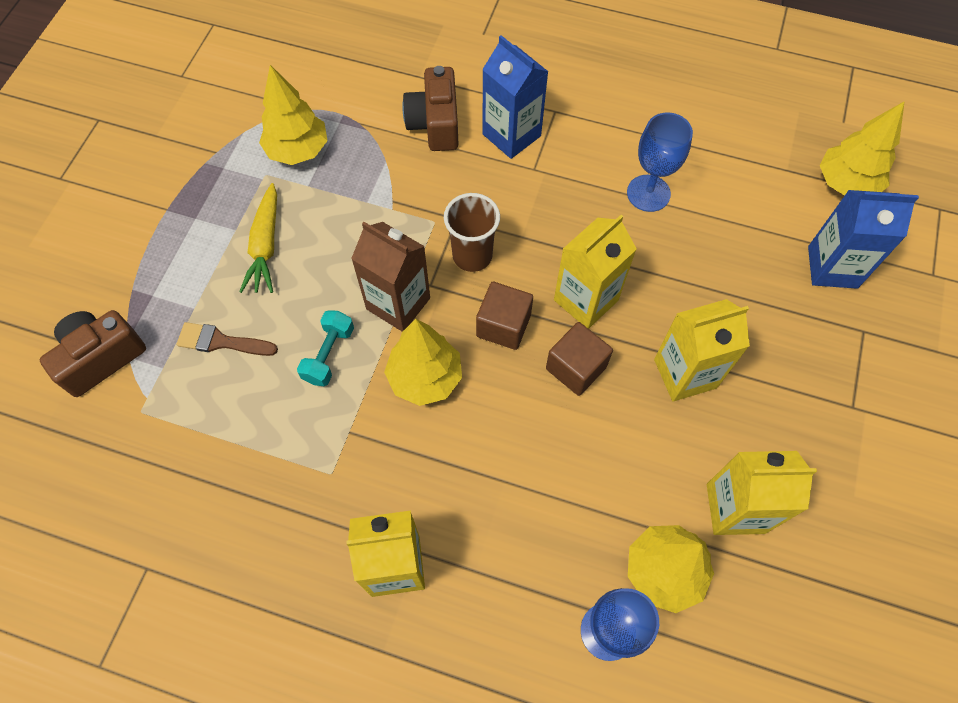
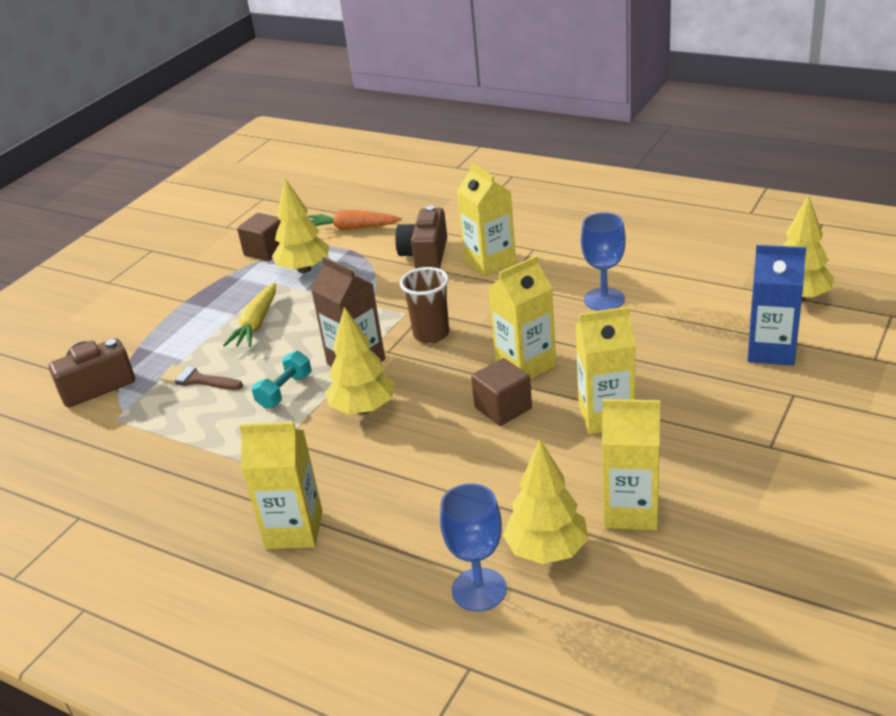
camera: 15 degrees right, 30 degrees down
(337, 78) = (352, 228): none -> orange carrot
(503, 325) = (445, 378): brown cube -> brown cube (266, 251)
(511, 135) = (490, 262): blue carton -> yellow carton

